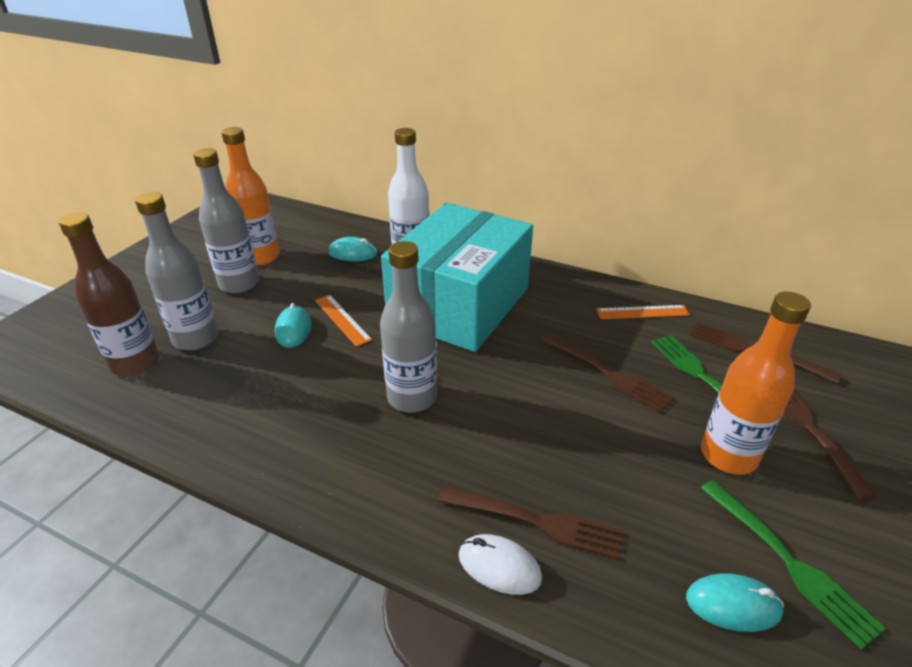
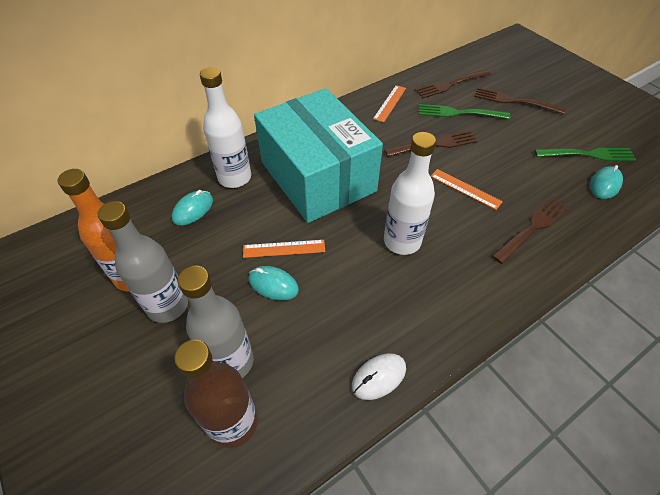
camera: 60 degrees left, 15 degrees up
(412, 397) = (402, 241): grey bottle -> white bottle
(499, 567) = (556, 257): white mouse -> white mouse (379, 377)
(551, 427) = (465, 189): none -> orange ruler
(728, 455) = (519, 136): orange bottle -> none

